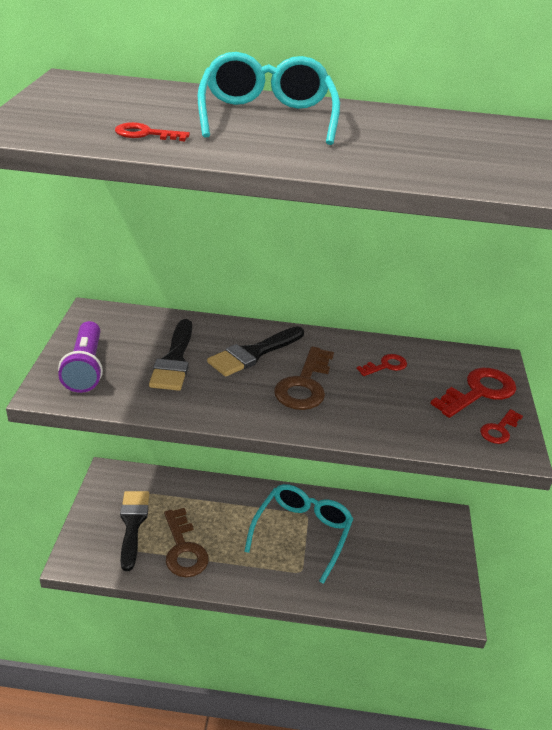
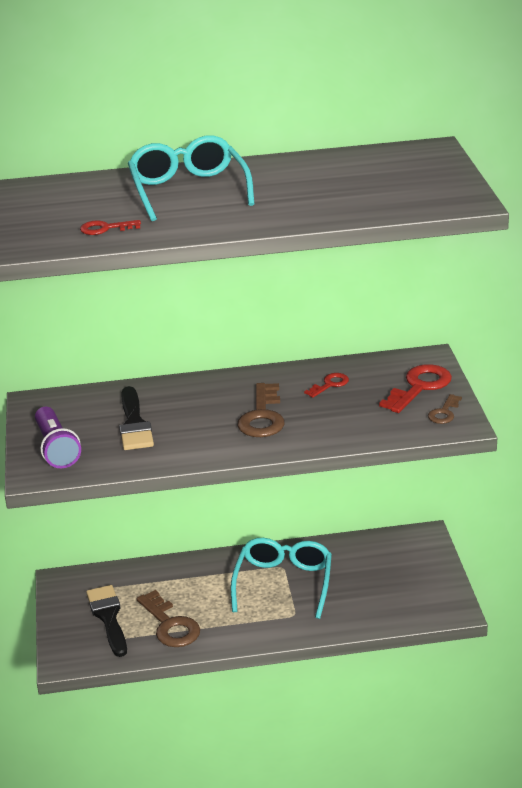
camera: 10 degrees left, 5 degrees down
(253, 353) = (204, 402): black brush -> none
(499, 430) = (444, 412): red key -> brown key

